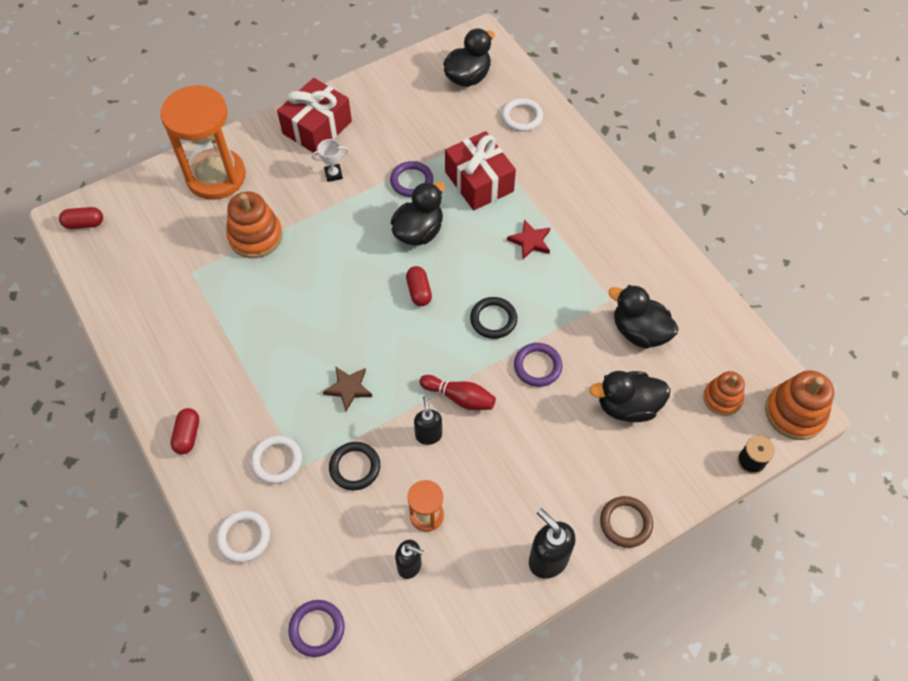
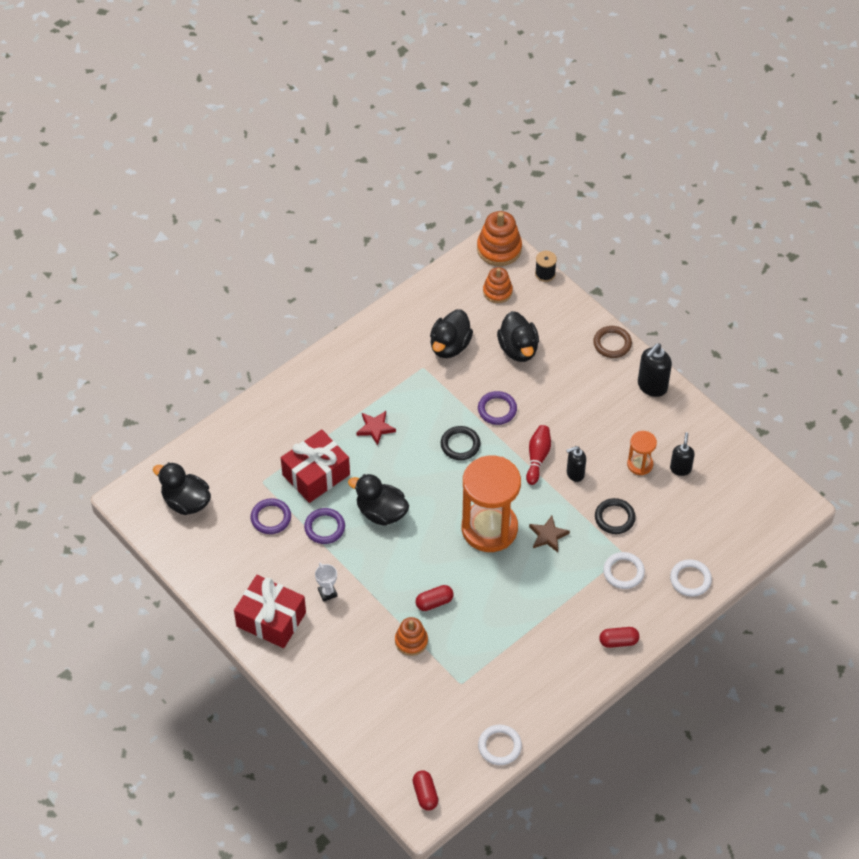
camera: 100 degrees left, 5 degrees down
(216, 176) = (347, 693): orange hourglass -> orange hourglass (489, 528)
(255, 236) = (411, 641): orange stacking toy -> orange stacking toy, size x0.65
(317, 629) = (742, 517): purple ring -> purple ring (271, 518)
(419, 291) = (444, 502): red capsule -> red capsule (434, 602)
(522, 117) = (232, 451): white ring -> white ring (499, 746)

